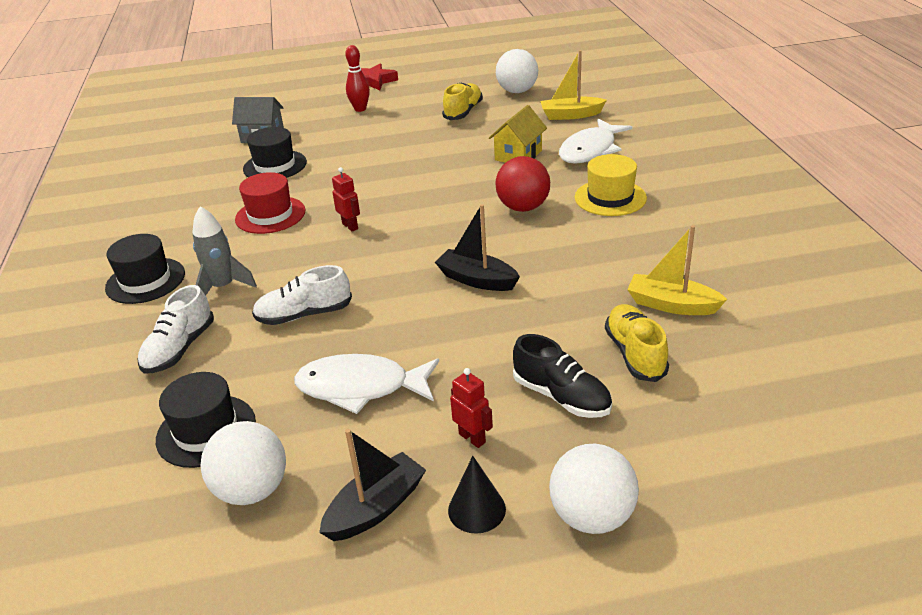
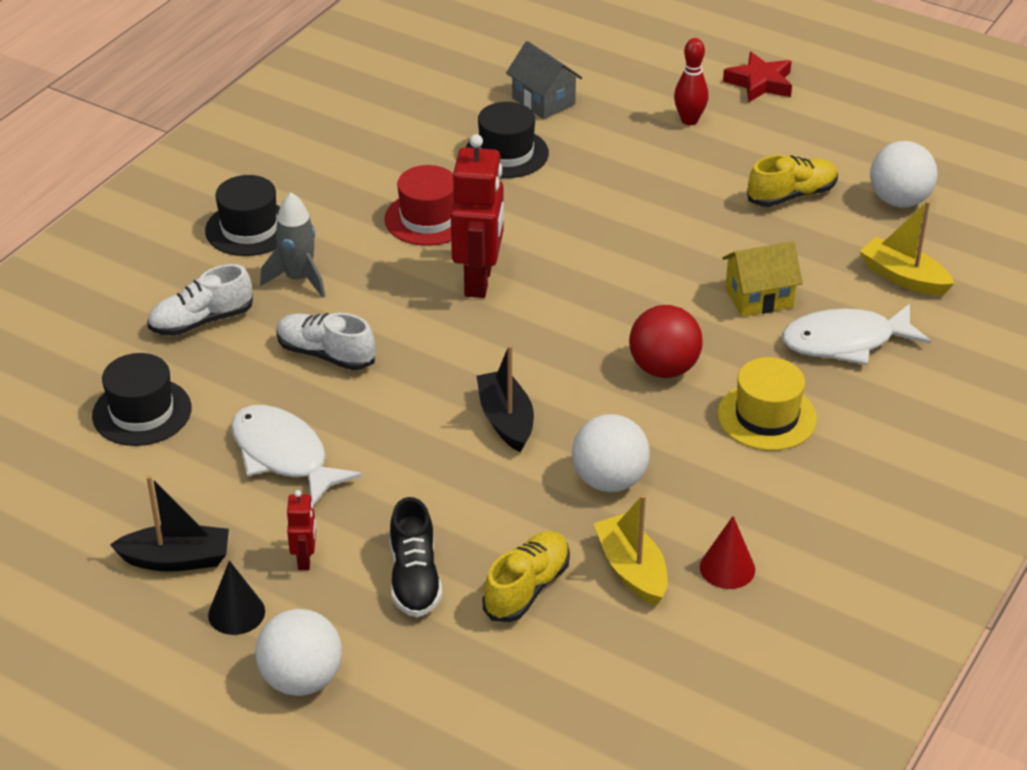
camera: 40 degrees right, 5 degrees up
(252, 490) = (119, 483): white ball -> white ball (609, 480)
(350, 226) = (479, 281): red robot -> red robot, size x2.11
(714, 271) = (727, 568): none -> red cone

